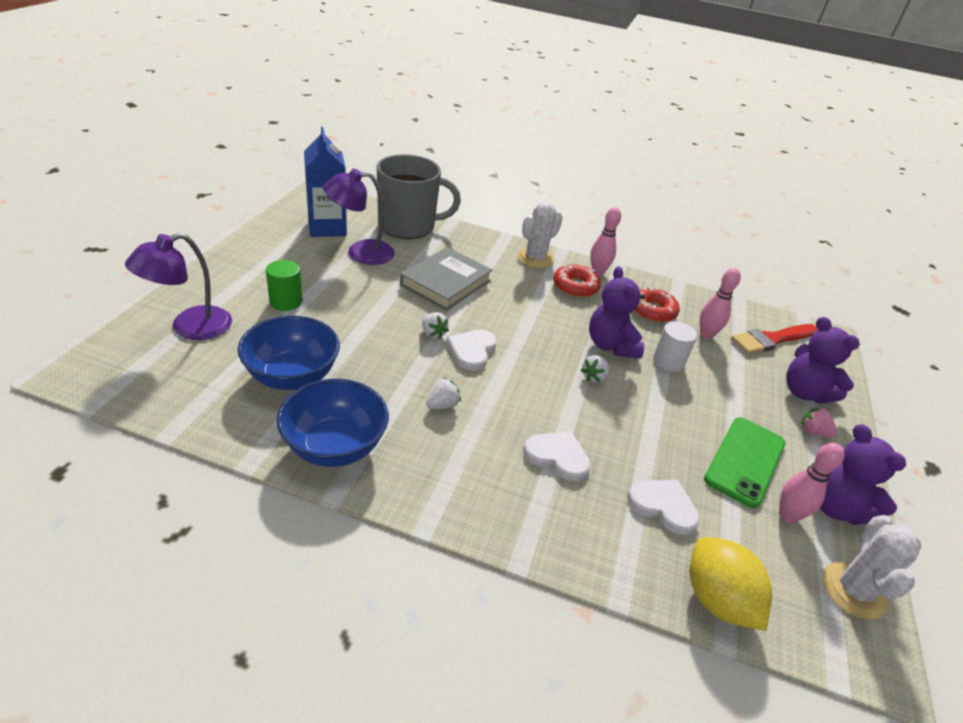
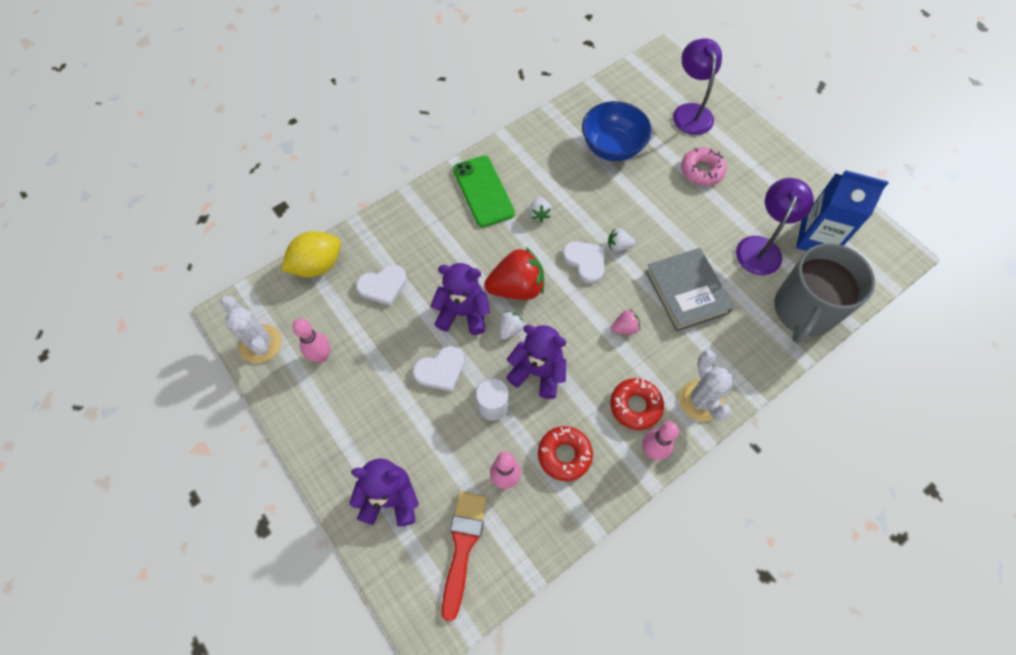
camera: 130 degrees right, 25 degrees up
(286, 301) = (701, 171): green cylinder -> pink donut
(335, 446) = (538, 146): blue bowl -> none
(548, 389) = (516, 288): none -> red strawberry
(557, 456) = (457, 253): white heart -> white heart (440, 370)
(594, 377) = (510, 329): white strawberry -> white strawberry turned 45 degrees clockwise
(716, 600) = (317, 265): yellow lemon -> yellow lemon turned 45 degrees counterclockwise
(745, 461) = (372, 370): green phone -> green phone (483, 191)
(813, 431) = (356, 456): pink strawberry -> pink strawberry (624, 328)
(835, 507) = (301, 396): purple teddy bear -> purple teddy bear (463, 313)

